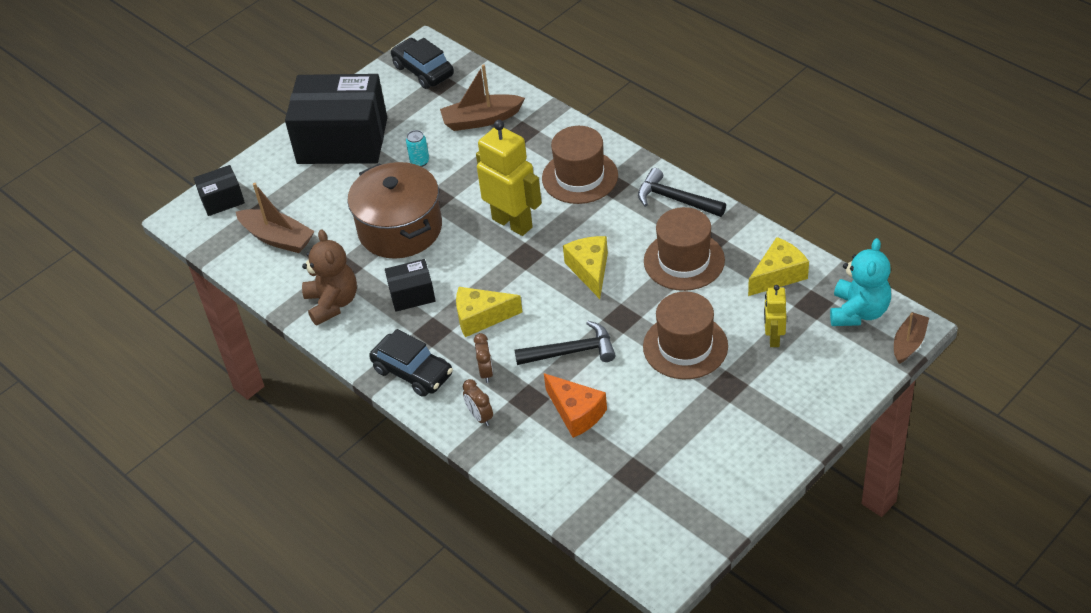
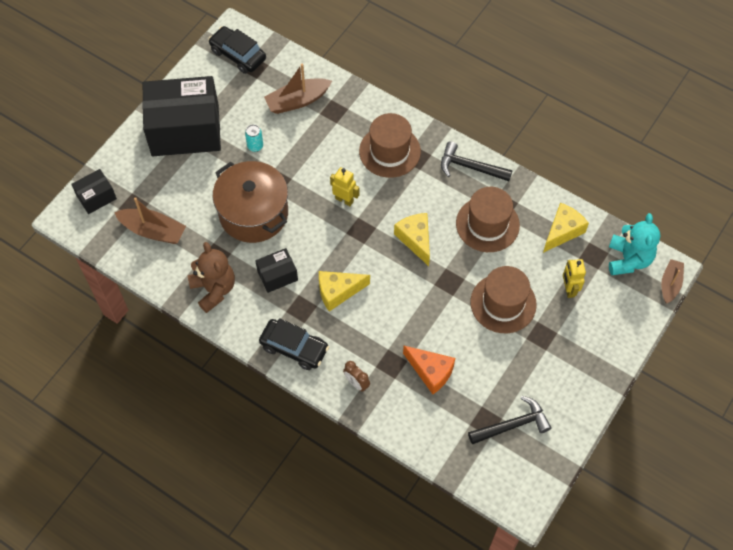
camera: 15 degrees left, 15 degrees up
(486, 372) = (352, 342): brown clock -> none
(512, 223) = (344, 200): yellow robot -> yellow robot, size x0.53
(571, 352) = (416, 316): black hammer -> black hammer (512, 425)

